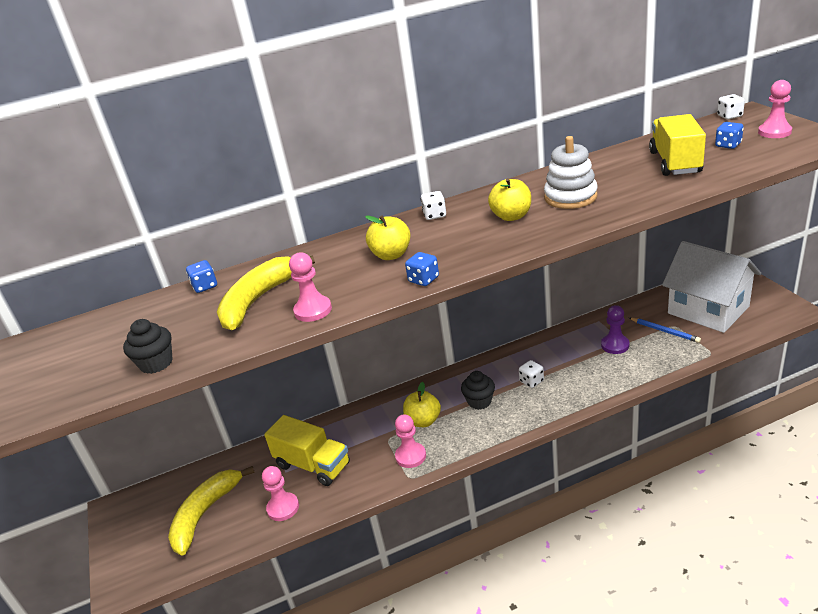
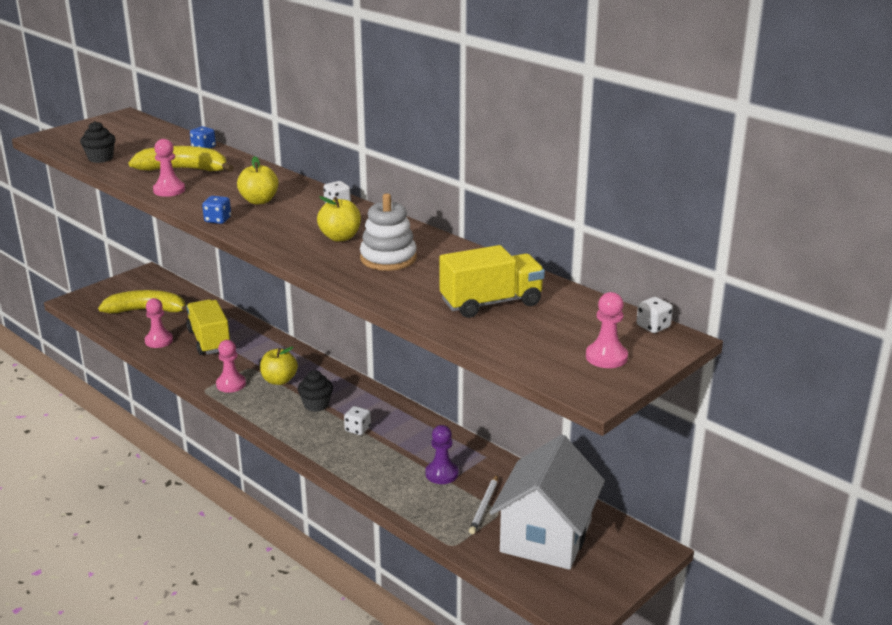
camera: 60 degrees right, 5 degrees down
(313, 465) = (209, 340): yellow truck -> yellow truck turned 150 degrees clockwise
(664, 331) = (484, 506): blue pencil -> white pencil
(728, 145) = (552, 330): blue dice -> none

